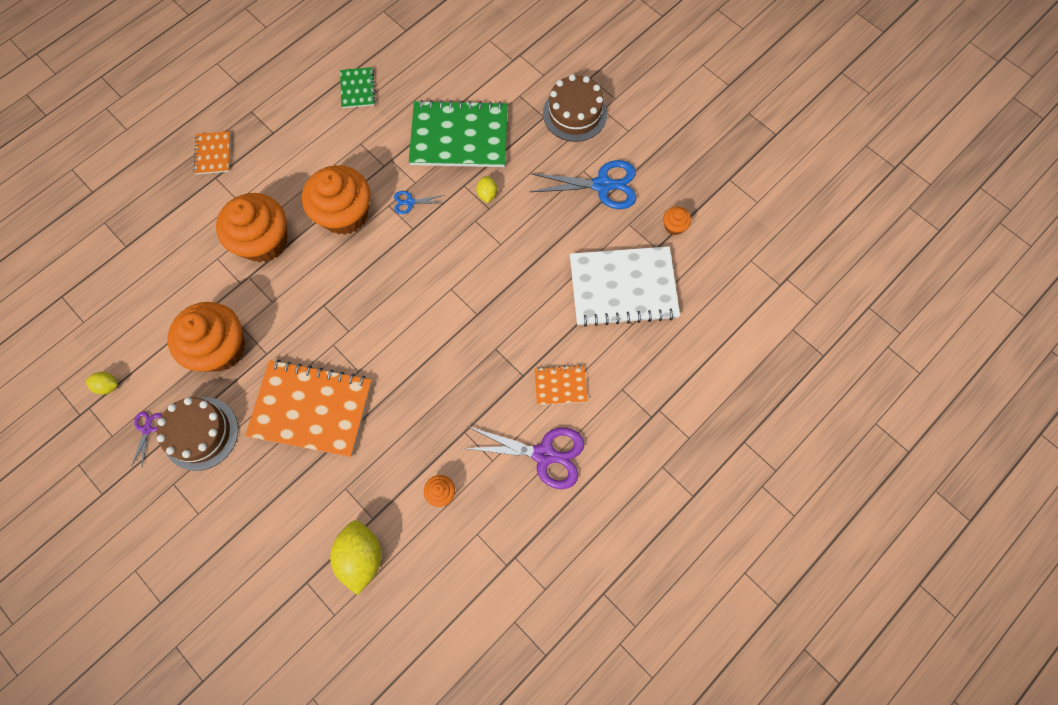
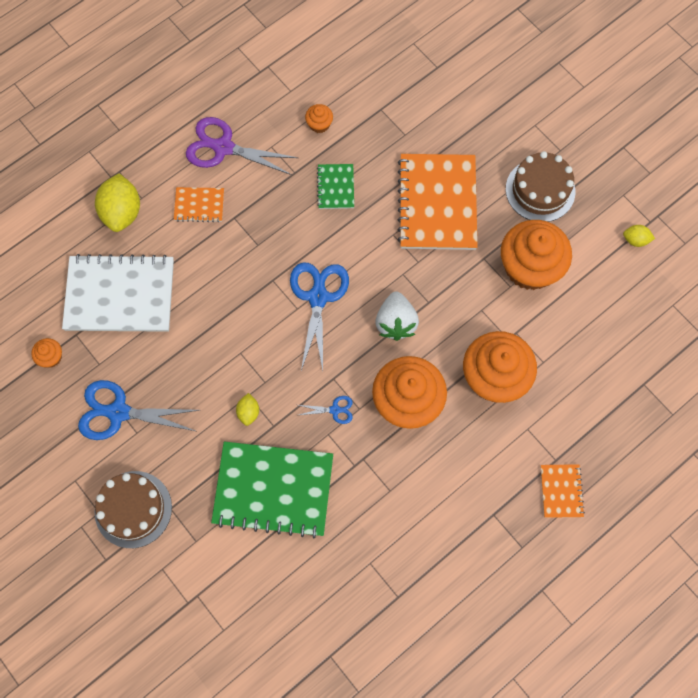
camera: 175 degrees left, 0 degrees up
(147, 429) = (591, 198): purple scissors -> none
(311, 409) = (437, 203): orange notebook -> orange notebook turned 75 degrees clockwise
(355, 283) = (395, 323): none -> white strawberry
(357, 89) = (392, 568): green notebook -> green notebook (335, 187)
(361, 557) = (391, 81): yellow lemon -> yellow lemon (122, 212)
(431, 301) = (318, 297): none -> blue scissors

